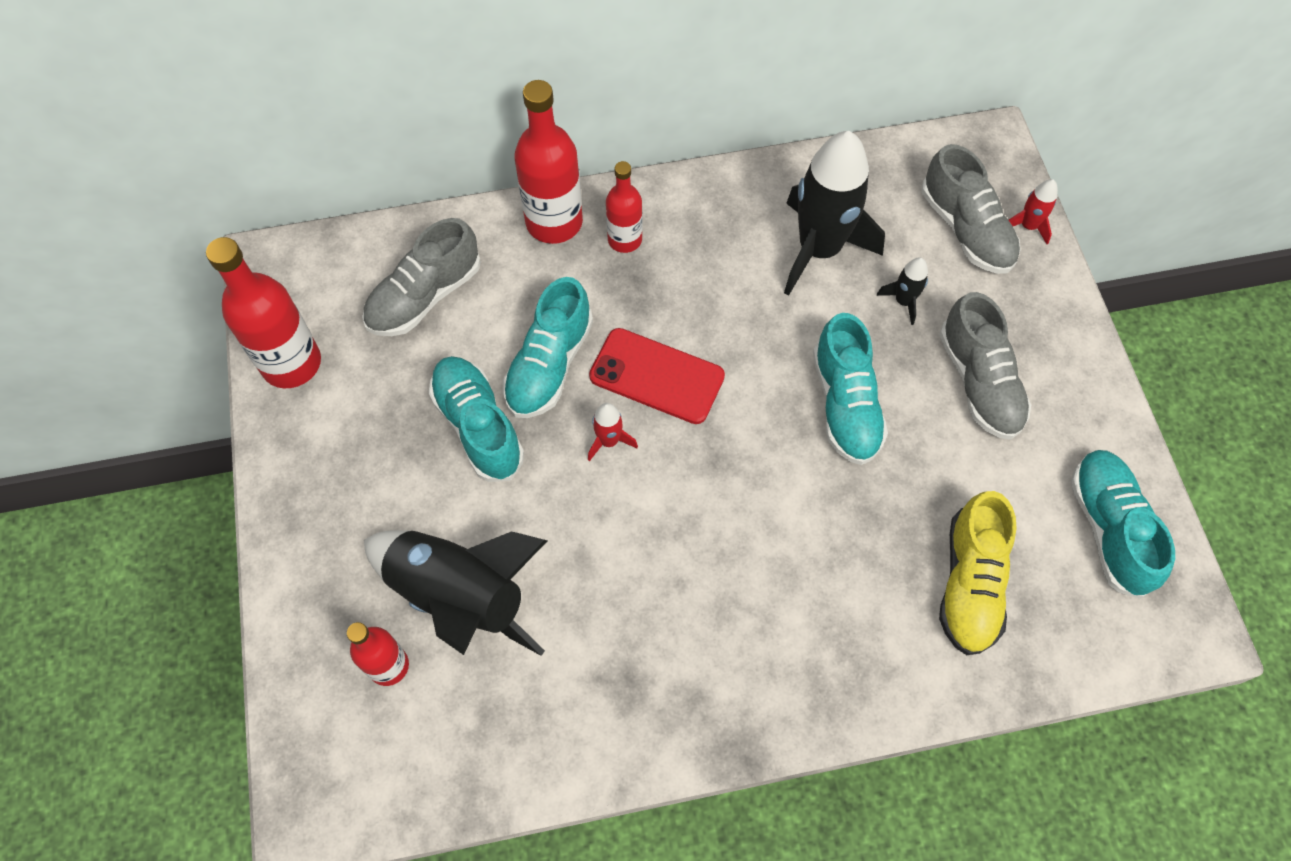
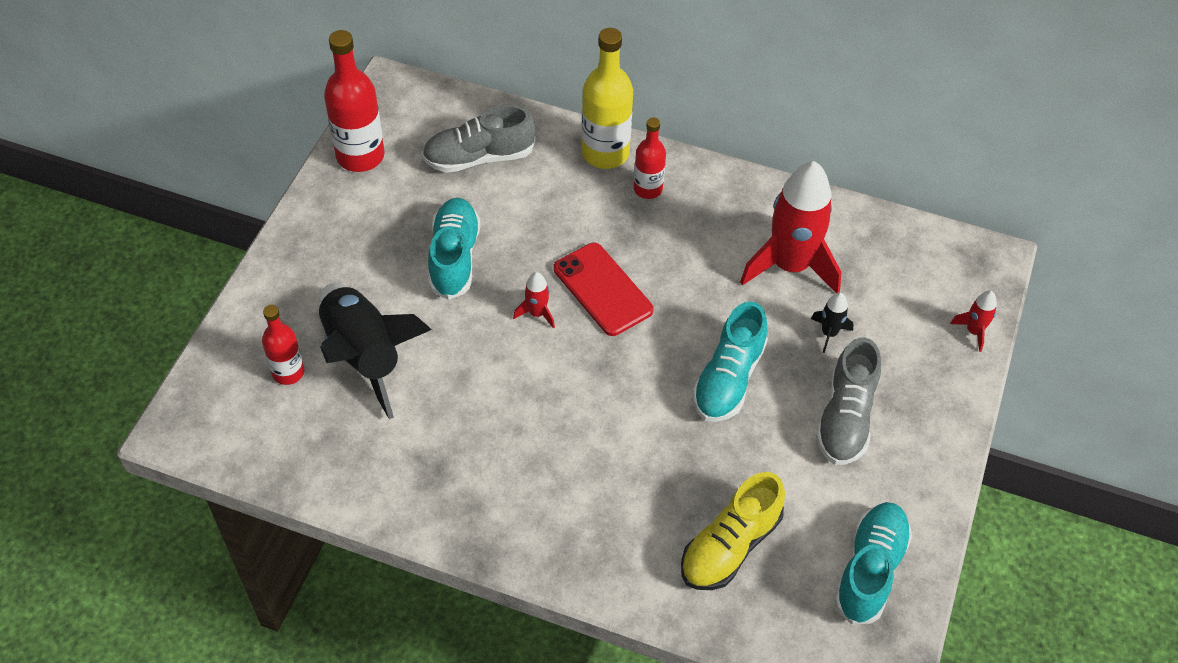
camera: 30 degrees right, 10 degrees down
(549, 365) = (532, 244): turquoise shoe -> none
(554, 222) = (605, 153): red bottle -> yellow bottle
(819, 249) = (790, 266): black rocket -> red rocket
(966, 229) = (919, 309): grey shoe -> none

